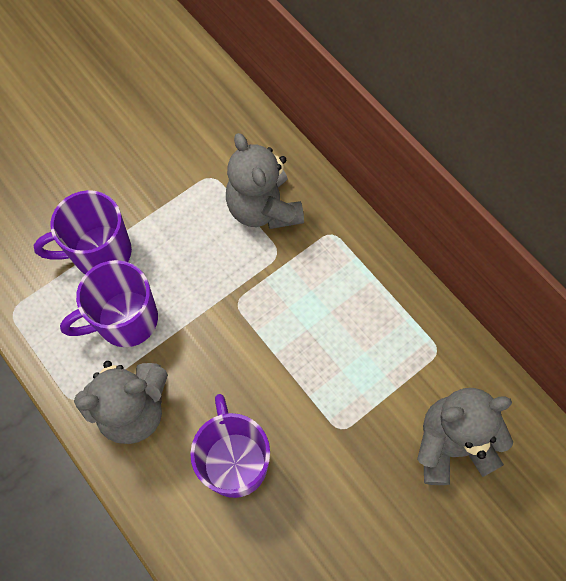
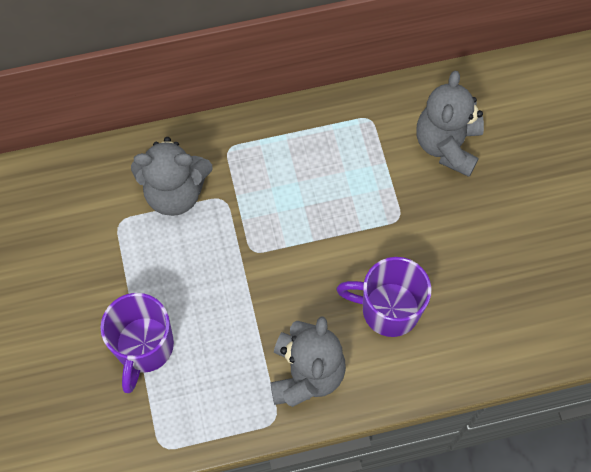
camera: 65 degrees left, 0 degrees up
(125, 320) = (222, 349): purple mug -> none

